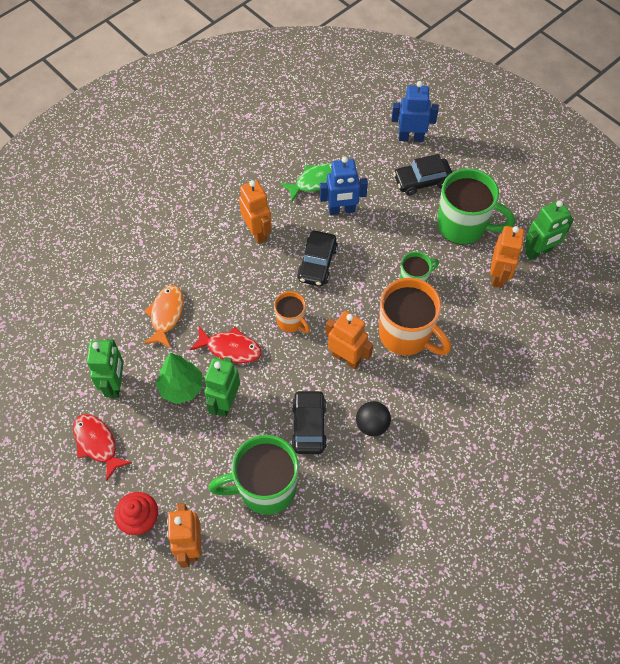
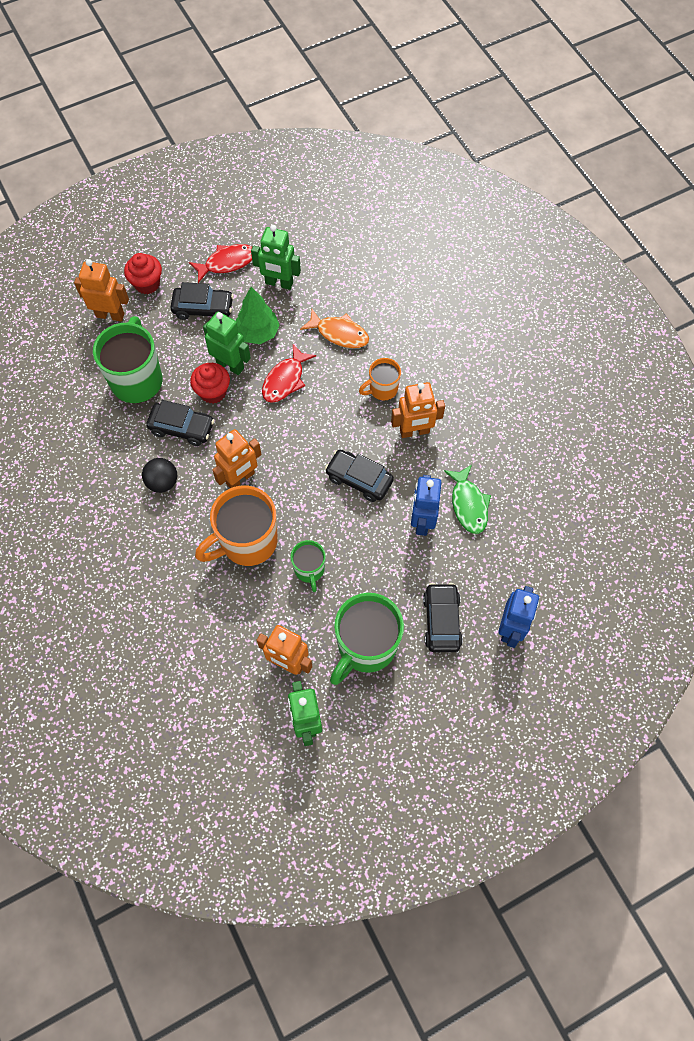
camera: 105 degrees right, 5 degrees up
(162, 450) = (203, 308): none -> black car
(261, 409) = (213, 392): none -> red cupcake
(291, 321) = (297, 439): orange mug -> orange mug (382, 389)

